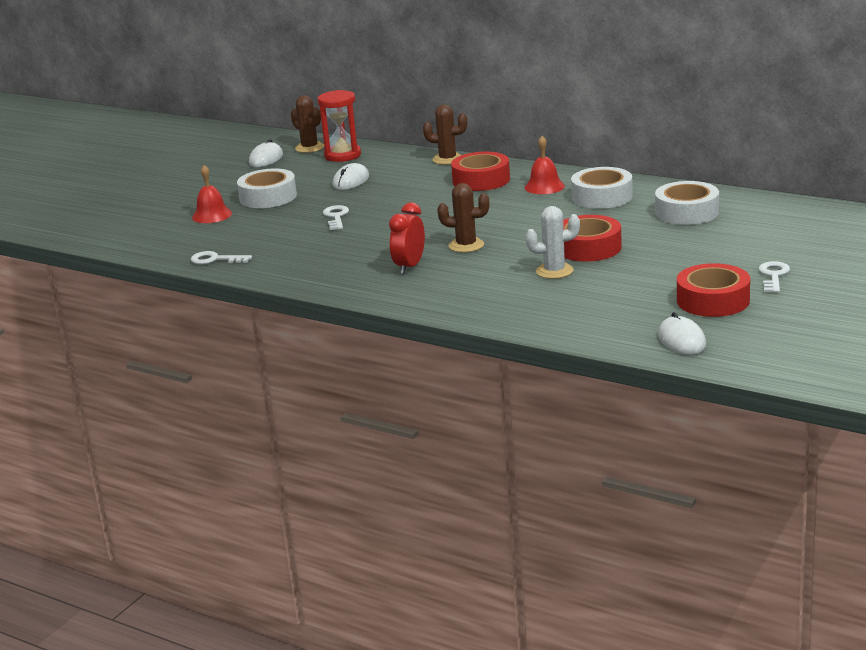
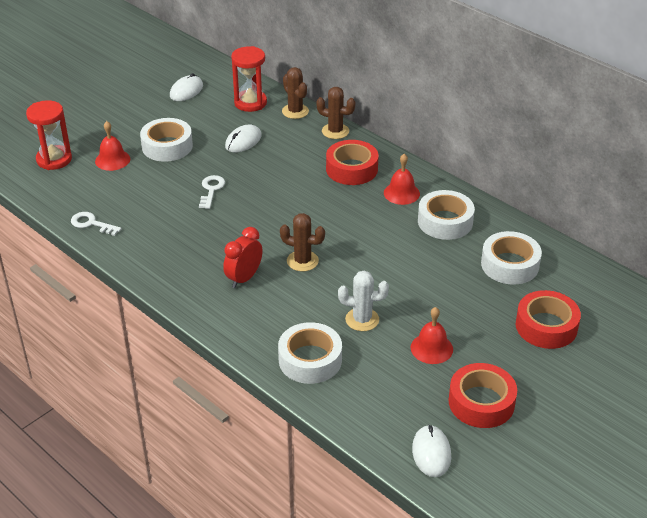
camera: 10 degrees right, 15 degrees up
(144, 225) = (54, 159): none -> red hourglass
(309, 148) = (228, 84): brown cactus -> brown cactus (295, 111)
(515, 305) = (310, 360): none -> white tape
(588, 248) = (404, 293): red tape -> red tape (546, 326)
(639, 276) = (431, 348): none -> red bell
(773, 276) = (549, 381): white key -> none

